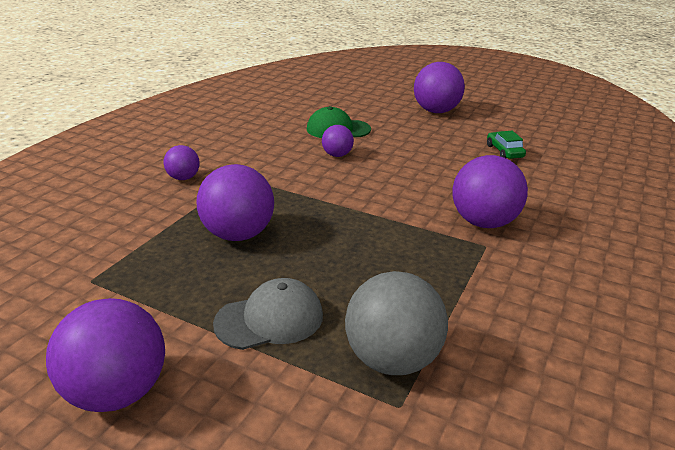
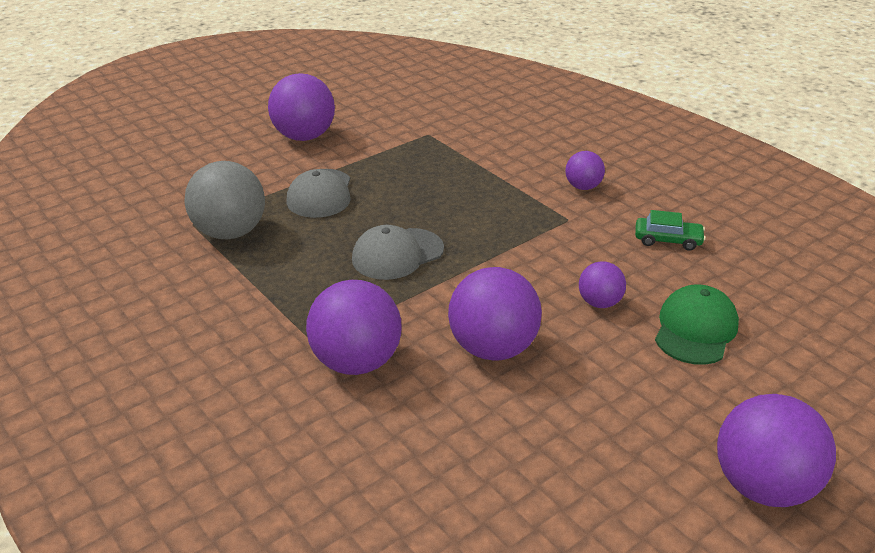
camera: 115 degrees right, 5 degrees up
(238, 234) = (448, 200): purple ball -> purple ball (493, 348)
(345, 239) = (397, 254): none -> grey cap
(504, 151) = (539, 493): green car -> green car (667, 240)

